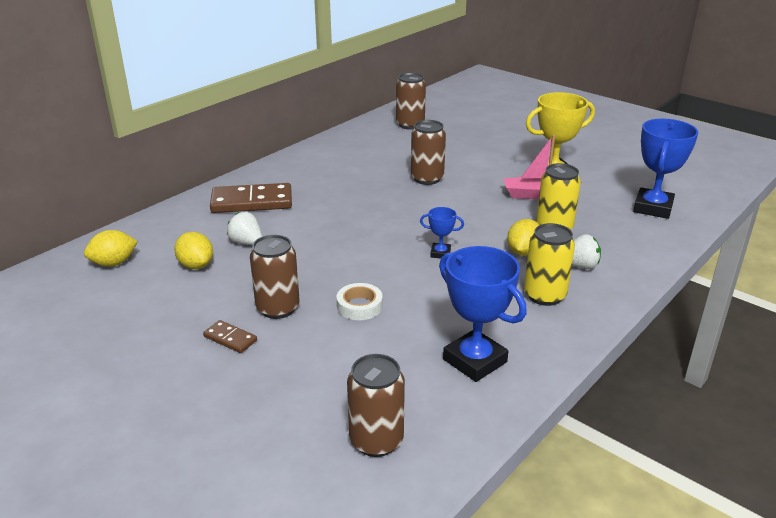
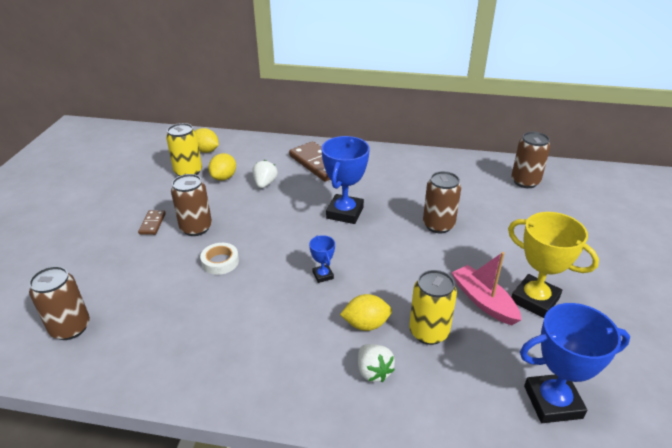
camera: 60 degrees right, 5 degrees up
(474, 361) = (182, 347): blue trophy -> blue trophy (345, 212)
(544, 295) = (303, 361): yellow can -> yellow can (188, 172)

